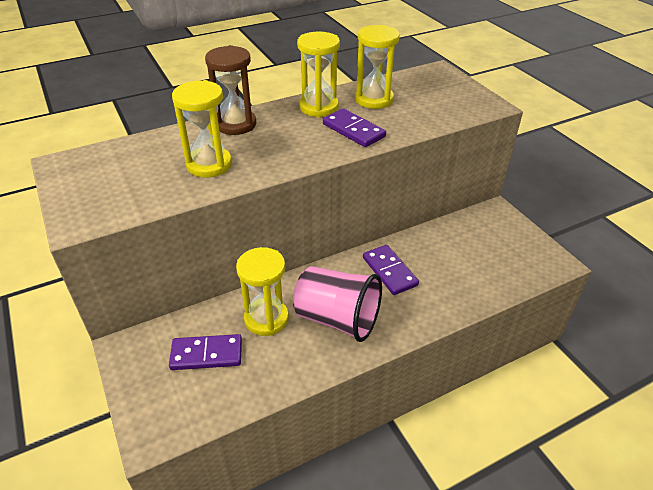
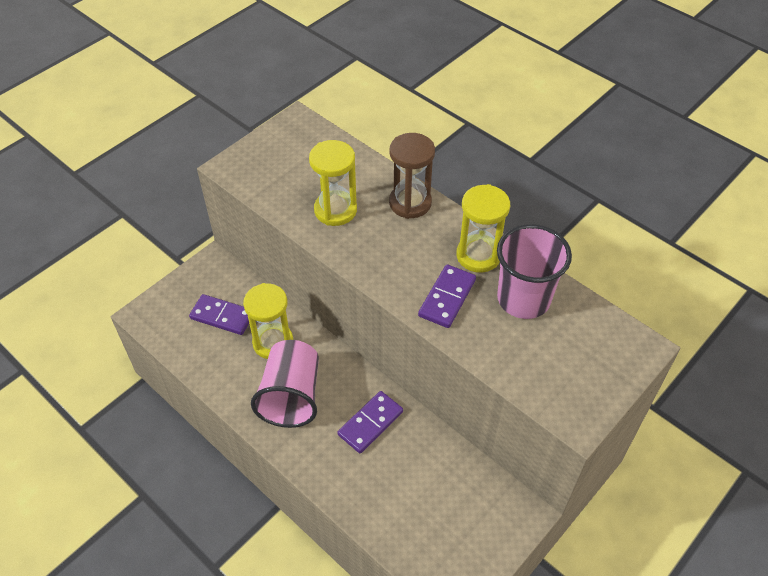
camera: 70 degrees right, 10 degrees up
(206, 354) = (222, 316): purple domino -> purple domino turned 45 degrees counterclockwise
(374, 99) = (523, 299): yellow hourglass -> pink cup

